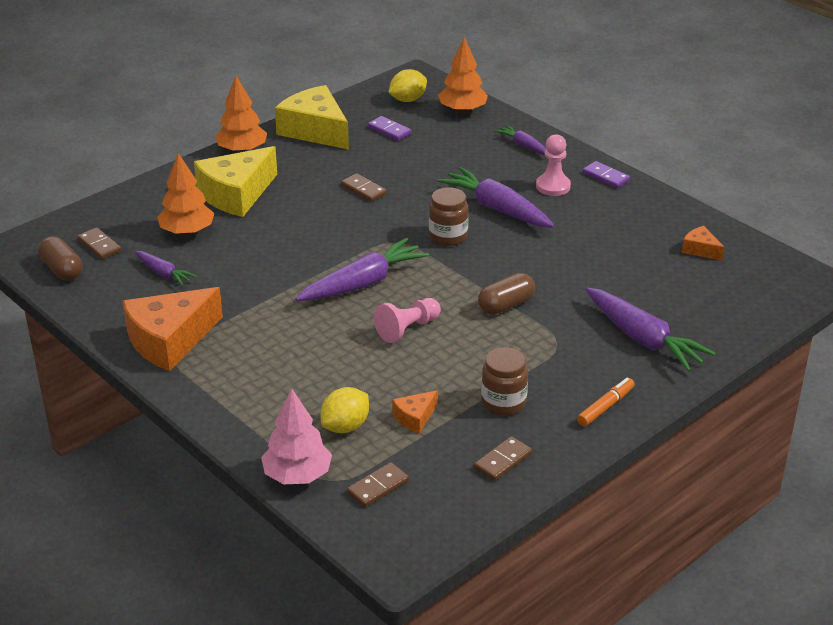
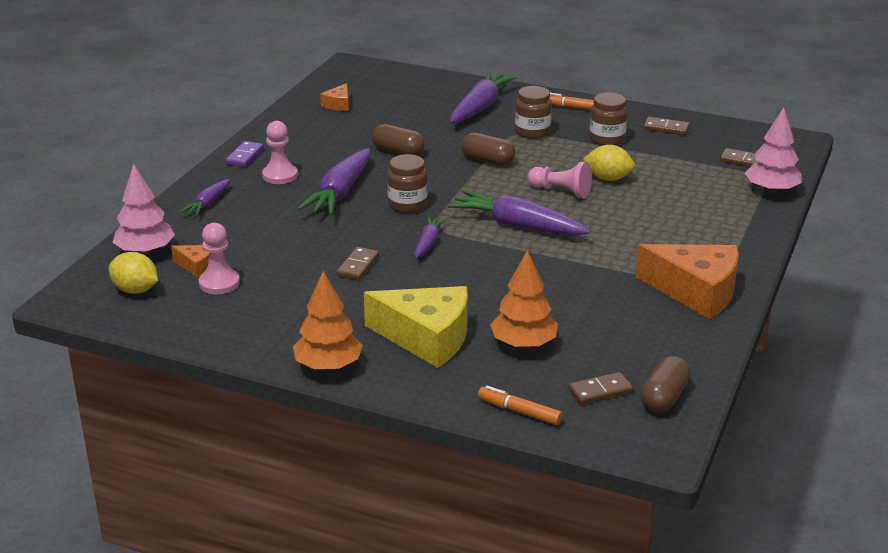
camera: 115 degrees left, 5 degrees down
(99, 246) = (600, 391): brown domino -> brown domino turned 45 degrees clockwise
(115, 207) = (519, 412): none -> orange marker
(164, 273) = (606, 331): purple carrot -> purple carrot (428, 242)
(315, 130) = (248, 330): yellow cheese -> none
(345, 426) = (701, 186): yellow lemon -> yellow lemon (608, 178)
(389, 130) = (219, 283): purple domino -> pink pawn
(415, 417) = (660, 165): orange cheese -> orange cheese (197, 266)
(462, 110) = (145, 251): orange tree -> pink tree
(555, 355) = (532, 132): none -> brown jar
(562, 258) = (398, 152): none -> brown capsule

